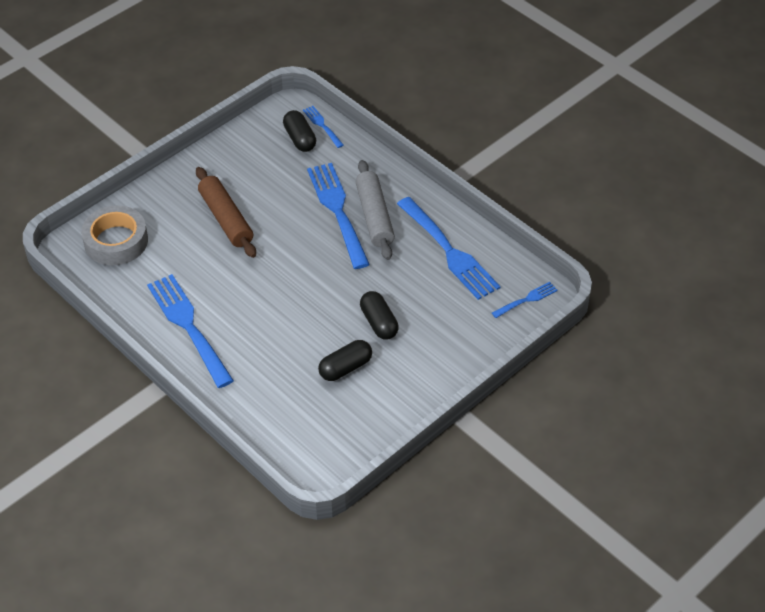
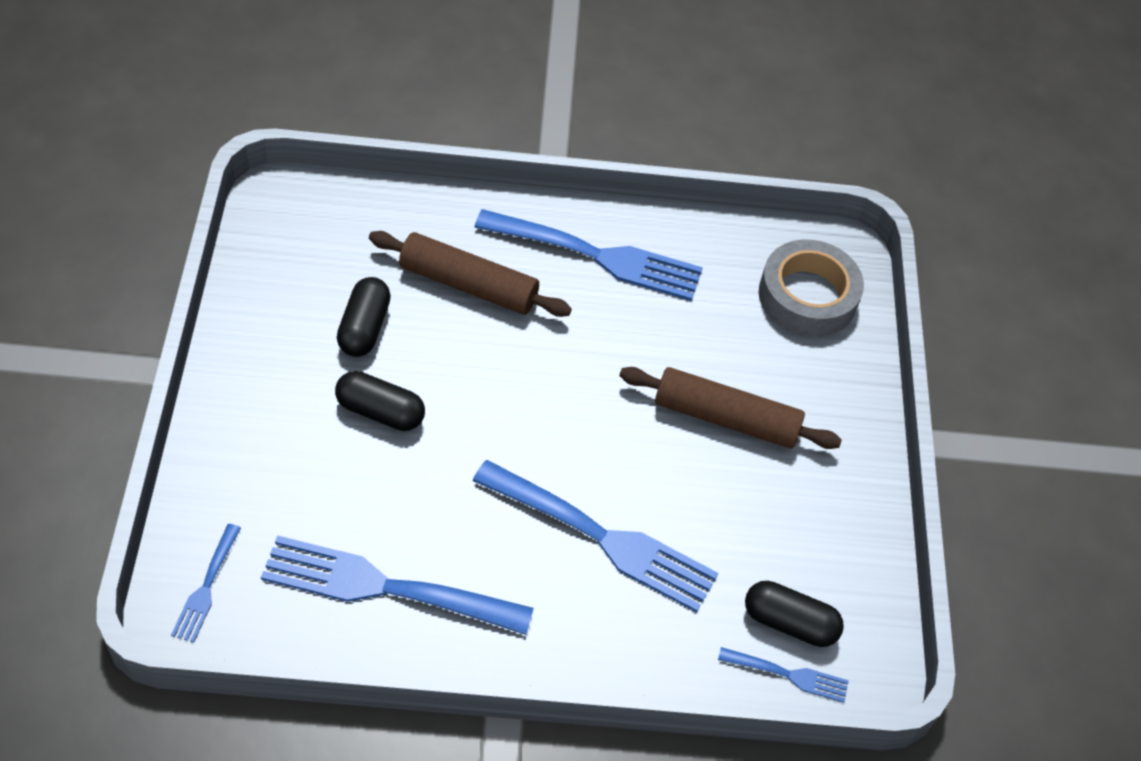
camera: 130 degrees right, 5 degrees up
(270, 355) = (468, 284): none -> brown rolling pin
(375, 216) = (544, 568): grey rolling pin -> none

